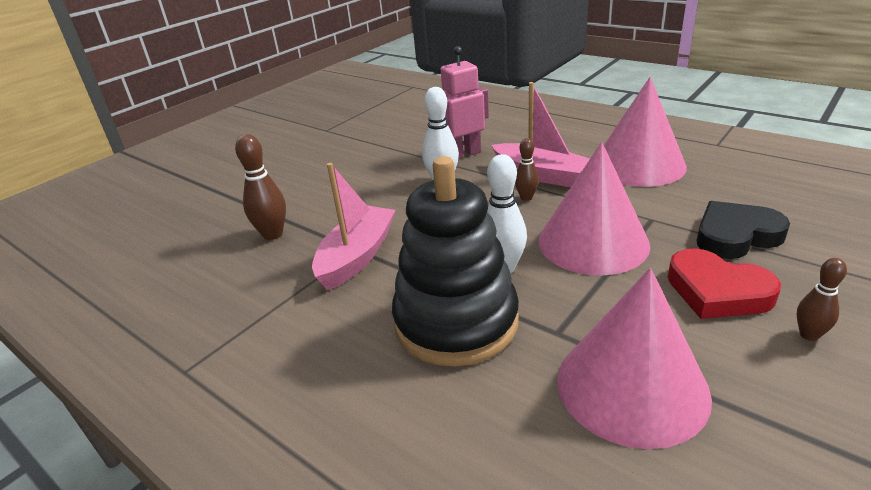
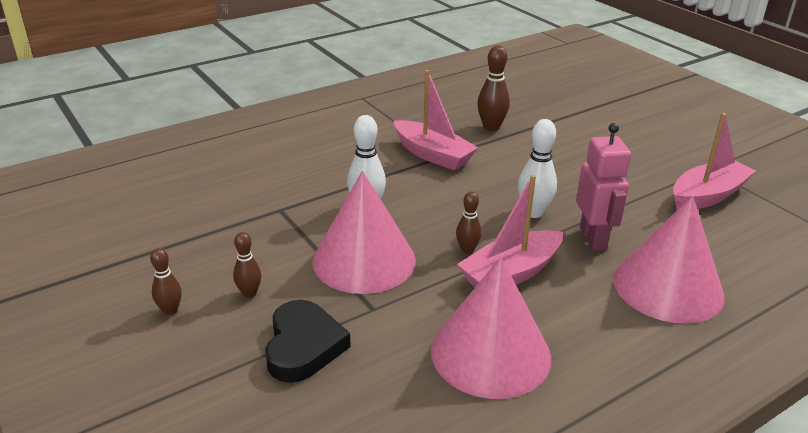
camera: 105 degrees right, 0 degrees up
(370, 126) = (707, 195): none -> pink boat
(456, 322) = (325, 177): black stacking toy -> none
(632, 386) = (212, 219): pink cone -> pink cone (668, 287)
(717, 291) = (249, 293): red heart -> brown bowling pin

